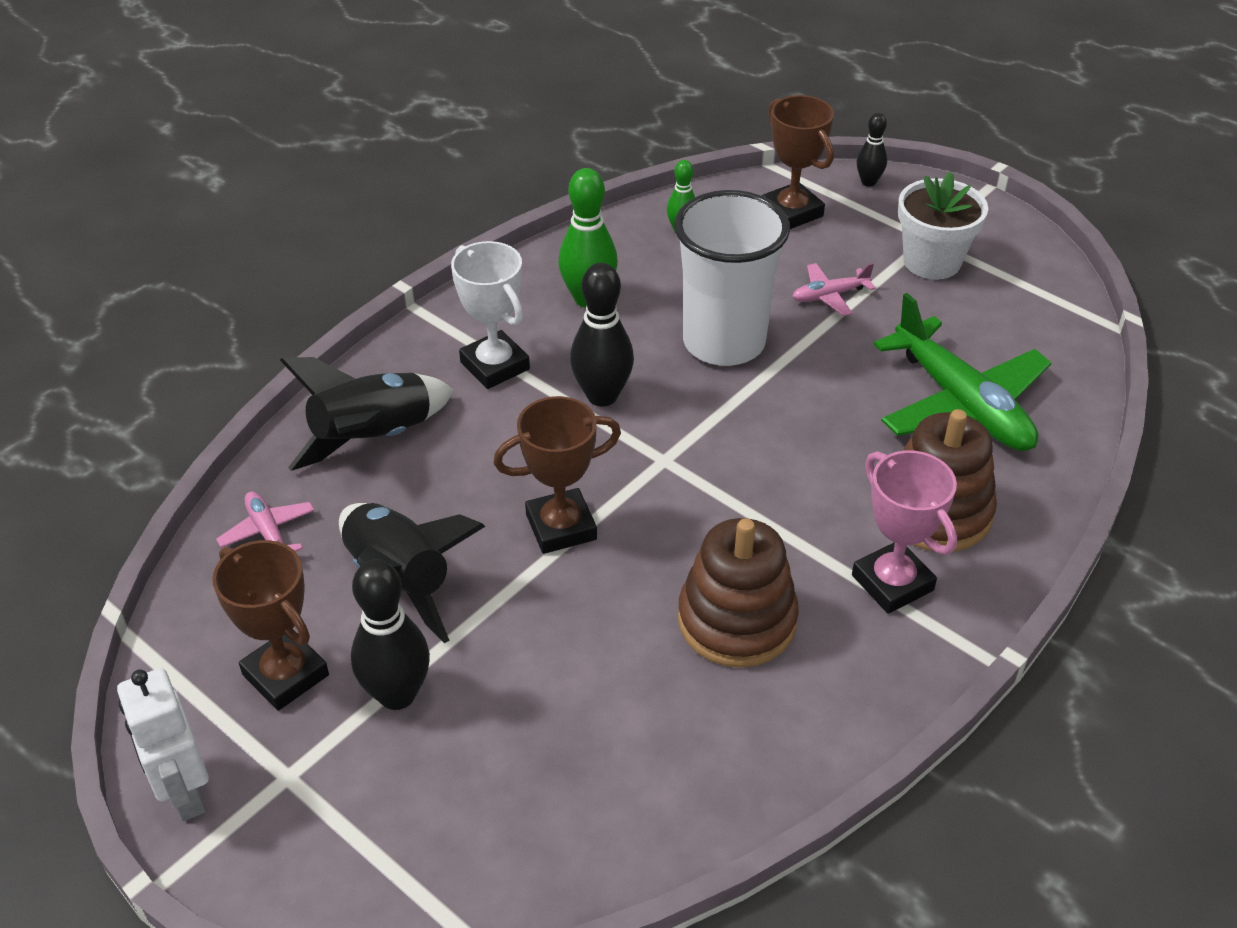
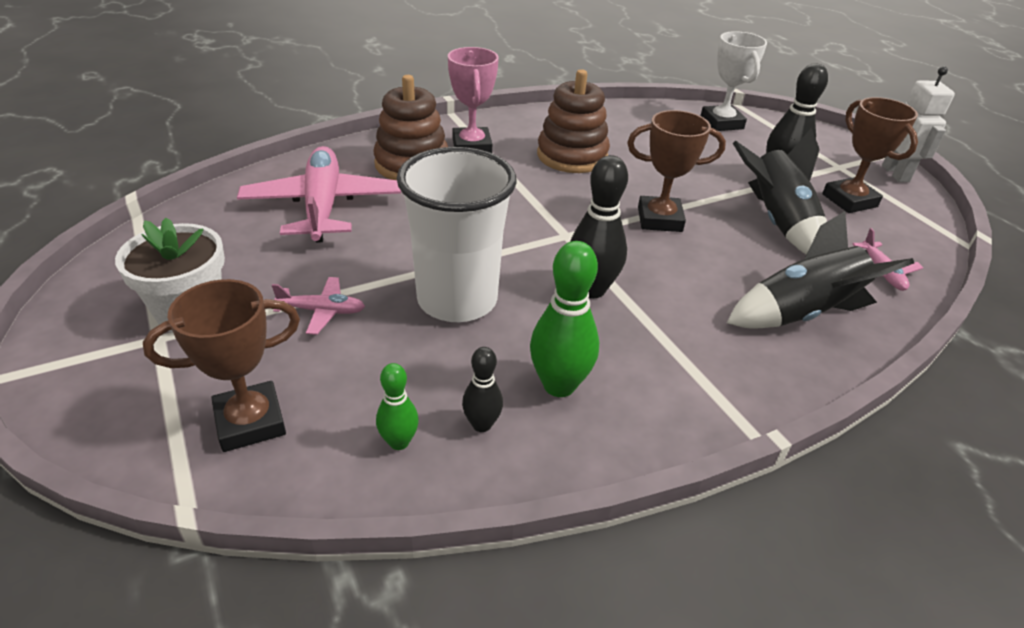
camera: 160 degrees left, 5 degrees down
(495, 366) = (680, 344): white trophy -> white trophy (721, 123)
(792, 212) = (250, 422): brown trophy -> brown trophy turned 75 degrees clockwise
(868, 182) = (112, 434): black bowling pin -> black bowling pin (482, 424)
(962, 404) = (322, 206): green plane -> pink plane

